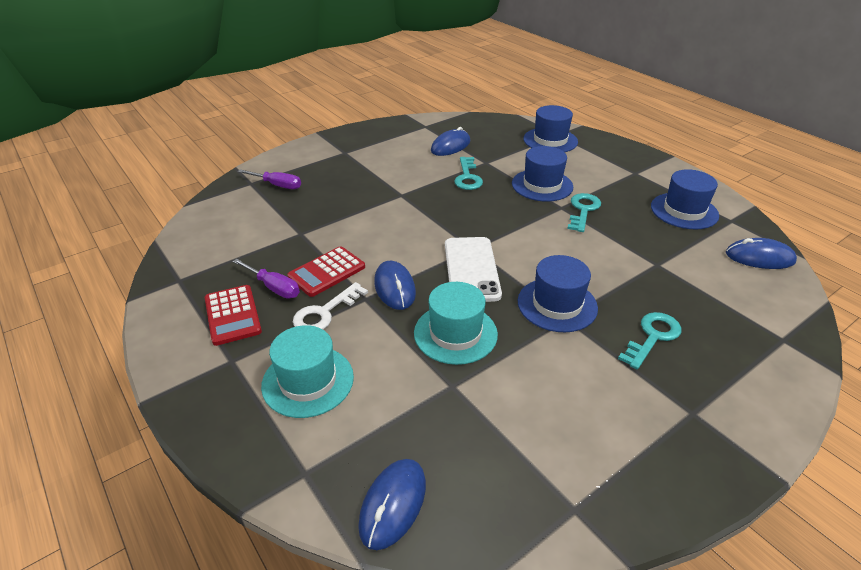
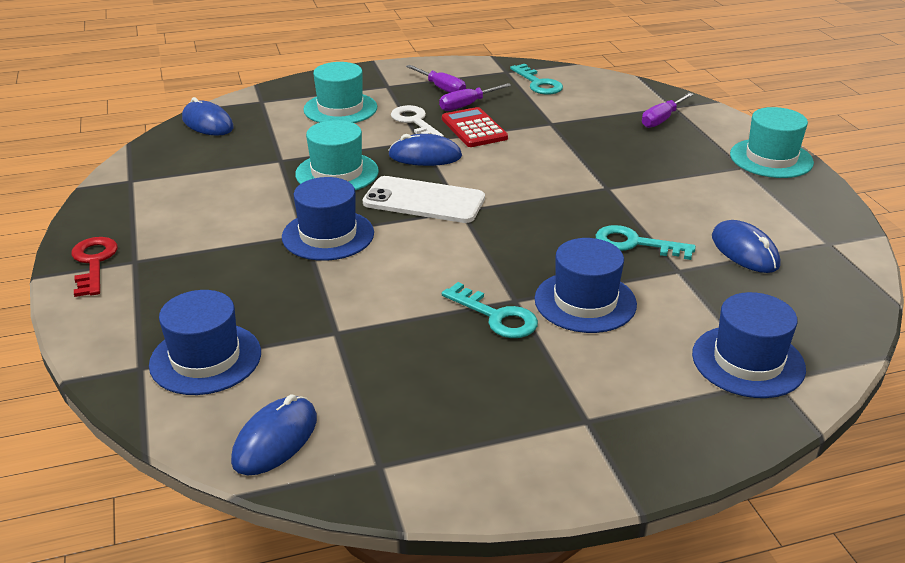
camera: 110 degrees right, 5 degrees down
(233, 315) = (441, 88): red calculator -> purple screwdriver
(328, 144) = (771, 158): none -> turquoise hat
(652, 337) = (232, 276): turquoise key -> turquoise key (538, 83)
(684, 211) = (437, 421): blue hat -> blue hat (205, 358)
(724, 444) = (93, 263): none -> red key

